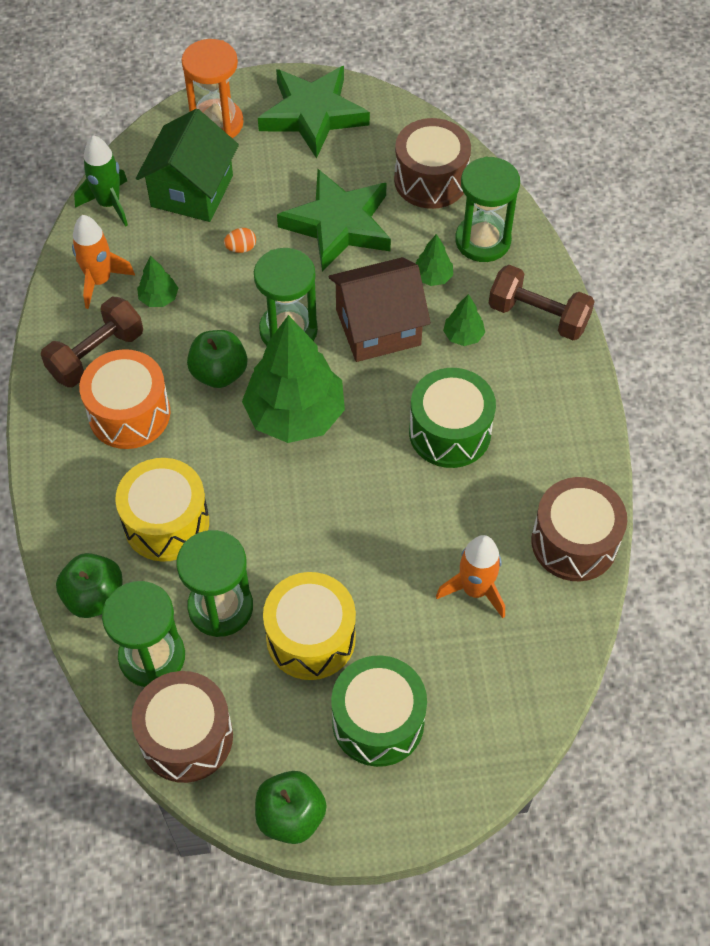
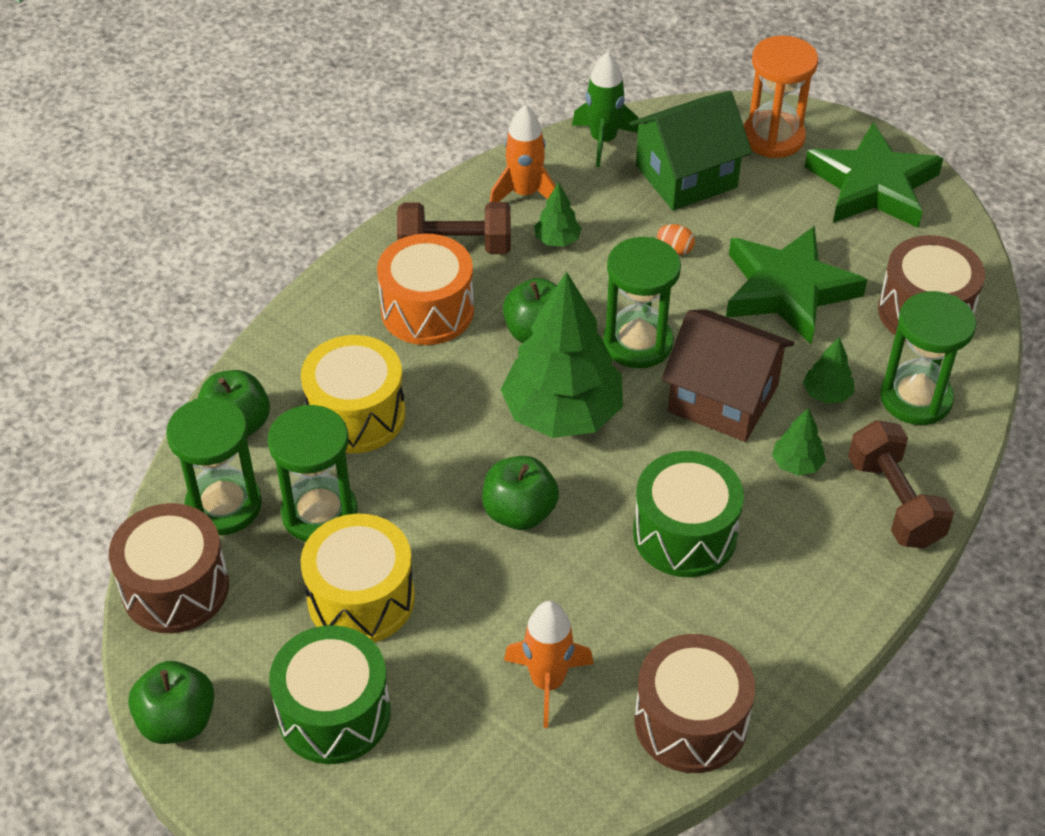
camera: 45 degrees right, 10 degrees down
(342, 500) = (519, 512): none -> green apple

